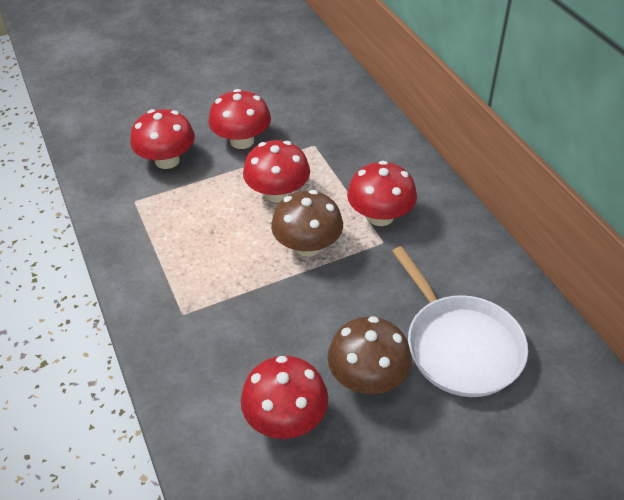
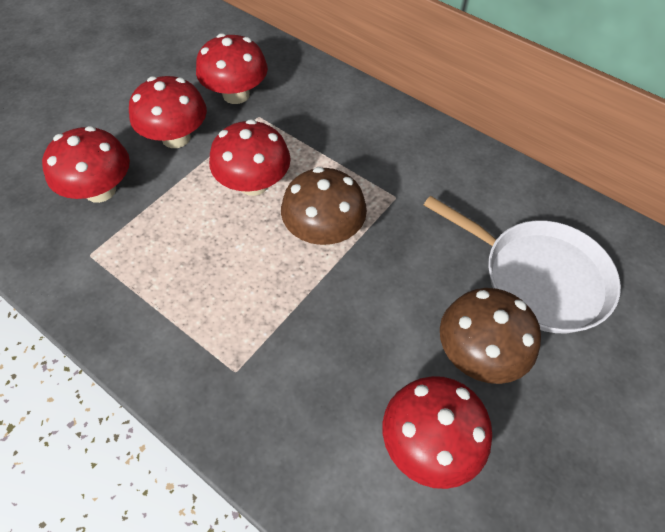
camera: 30 degrees left, 10 degrees up
(380, 216) = (375, 170): red mushroom -> red mushroom (236, 94)

